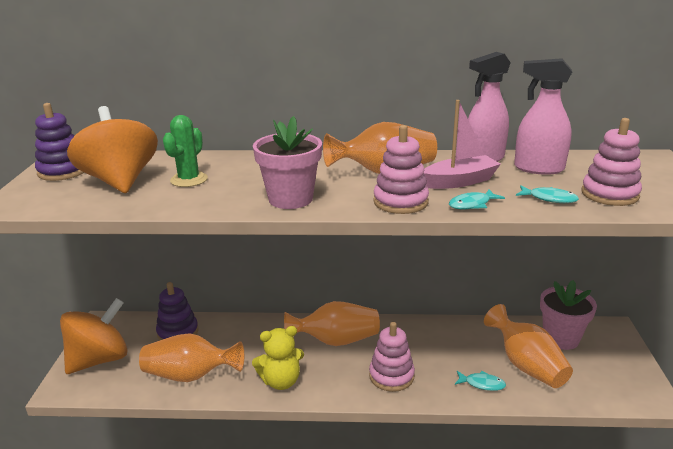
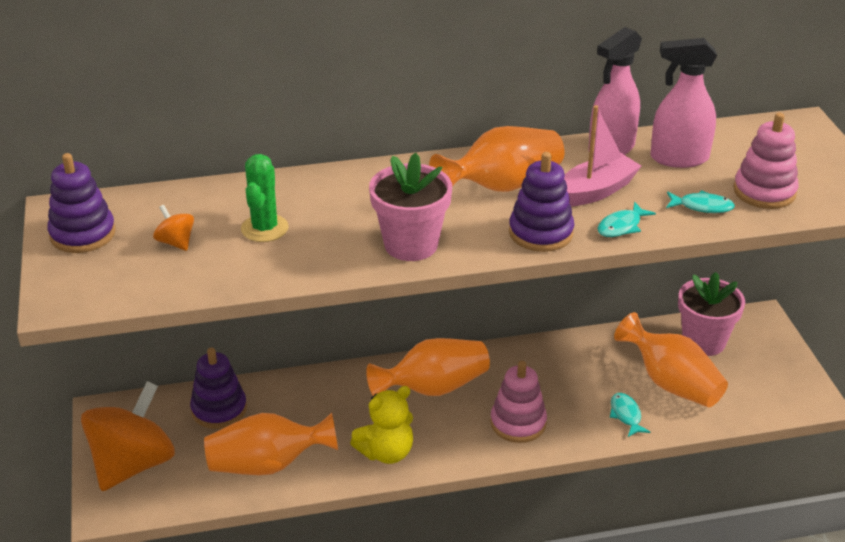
camera: 15 degrees left, 10 degrees up
(120, 181) = (176, 242): orange spinning top -> orange spinning top, size x0.40
(400, 202) = (541, 233): pink stacking toy -> purple stacking toy
(482, 384) = (626, 415): turquoise fish -> turquoise fish turned 105 degrees counterclockwise

